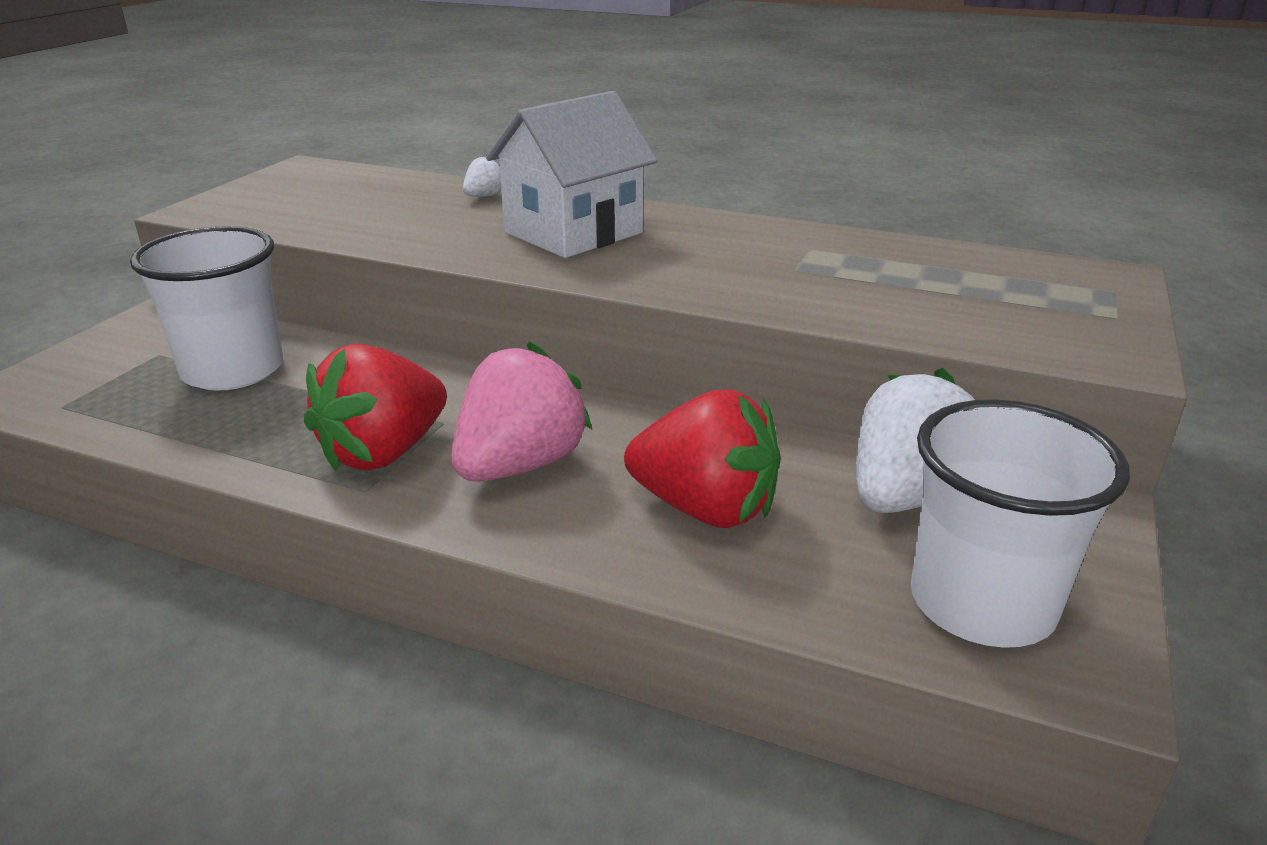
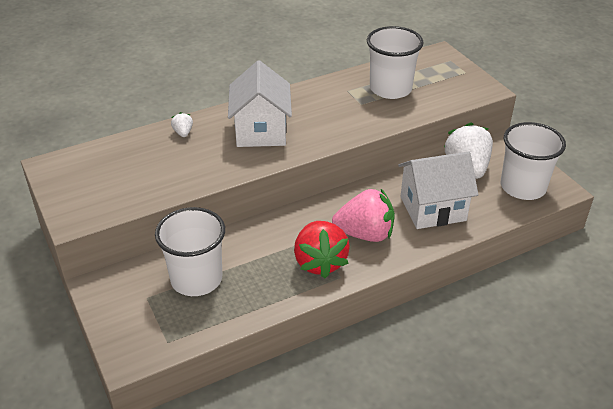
camera: 50 degrees left, 10 degrees up
(520, 465) = (365, 234): pink strawberry -> pink strawberry turned 105 degrees clockwise
(705, 509) = (433, 209): red strawberry -> white house
(892, 275) = (390, 89): none -> white cup

